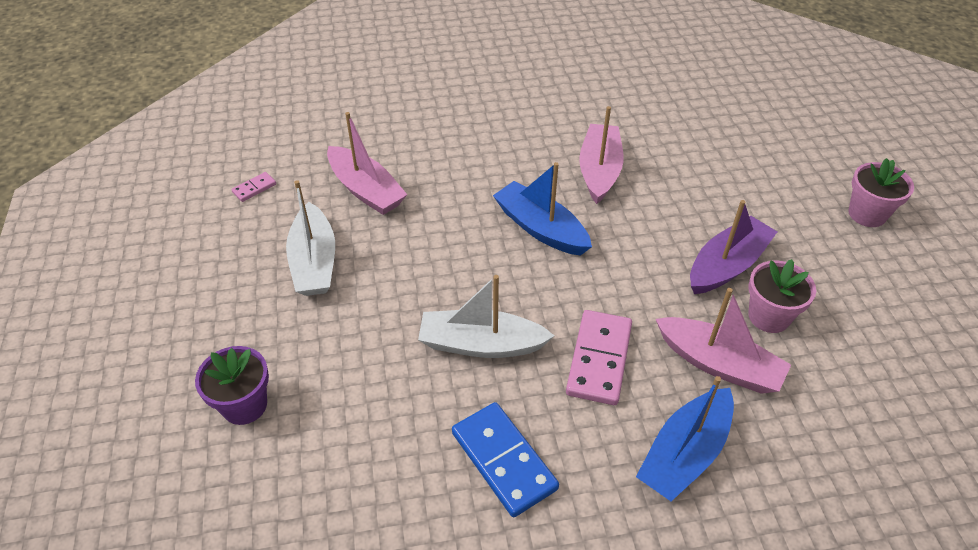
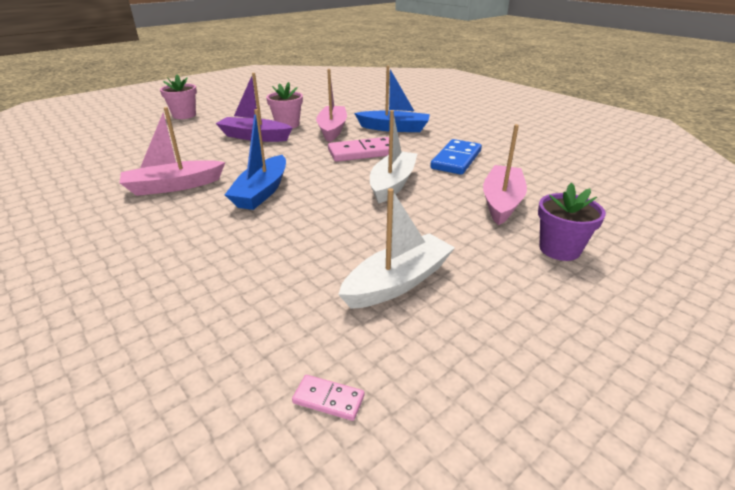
camera: 120 degrees left, 15 degrees down
(366, 190) = (269, 294): pink boat -> pink boat (501, 202)
(481, 344) = (392, 184): white boat -> white boat turned 135 degrees counterclockwise

